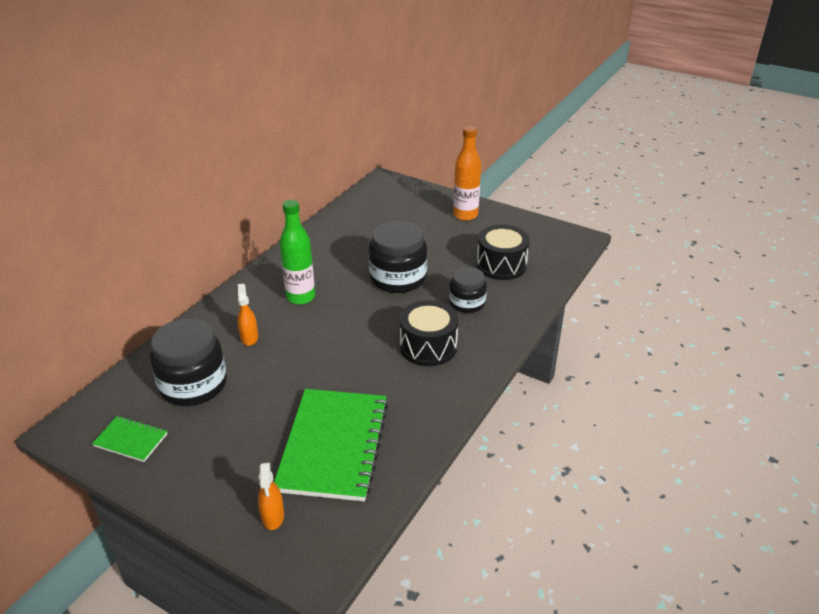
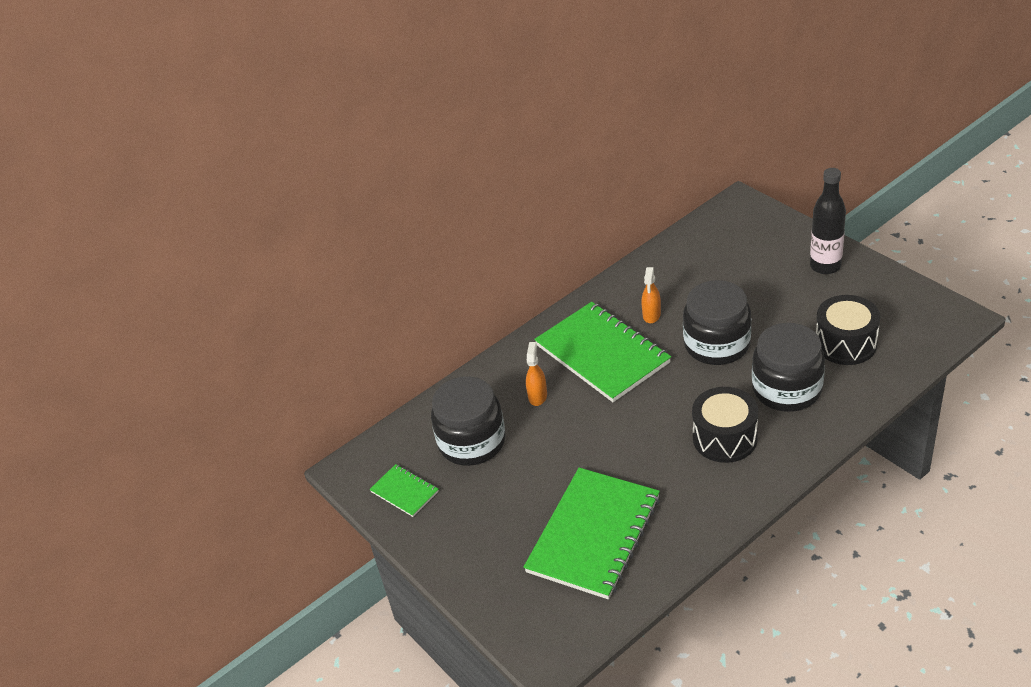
camera: 25 degrees right, 5 degrees up
(273, 517) = (519, 596): orange spray bottle -> orange spray bottle (651, 315)
(300, 297) = (602, 354): green bottle -> green notebook
(465, 215) = (825, 266): orange bottle -> black bottle
(467, 303) = (787, 389): black jar -> black jar, size x1.63

